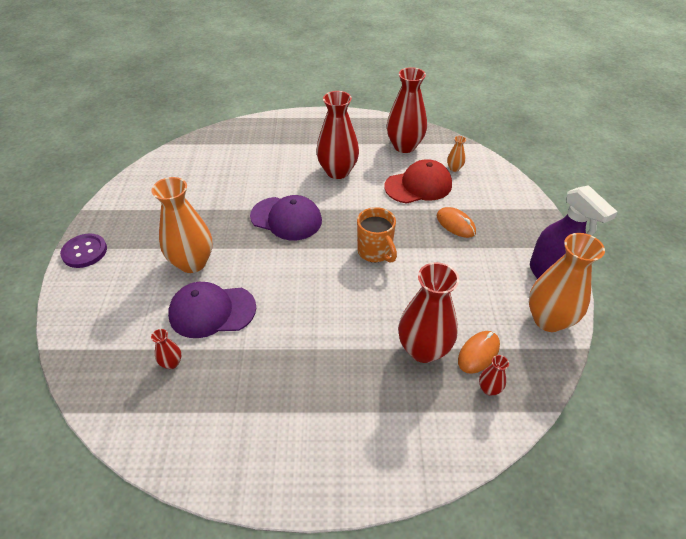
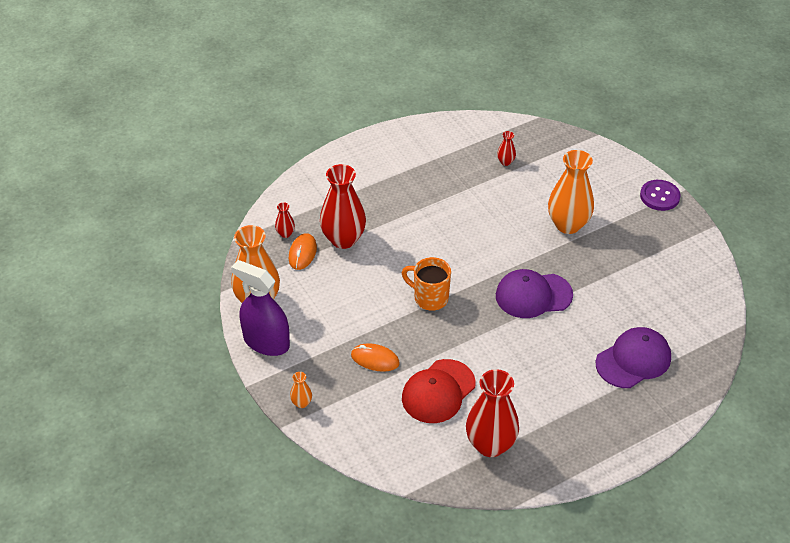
camera: 150 degrees right, 0 degrees up
(212, 311) = (514, 200): purple cap -> purple cap (633, 360)
(337, 171) = (533, 371): red vase -> none
(454, 168) = (414, 435): orange vase -> orange vase (301, 403)

